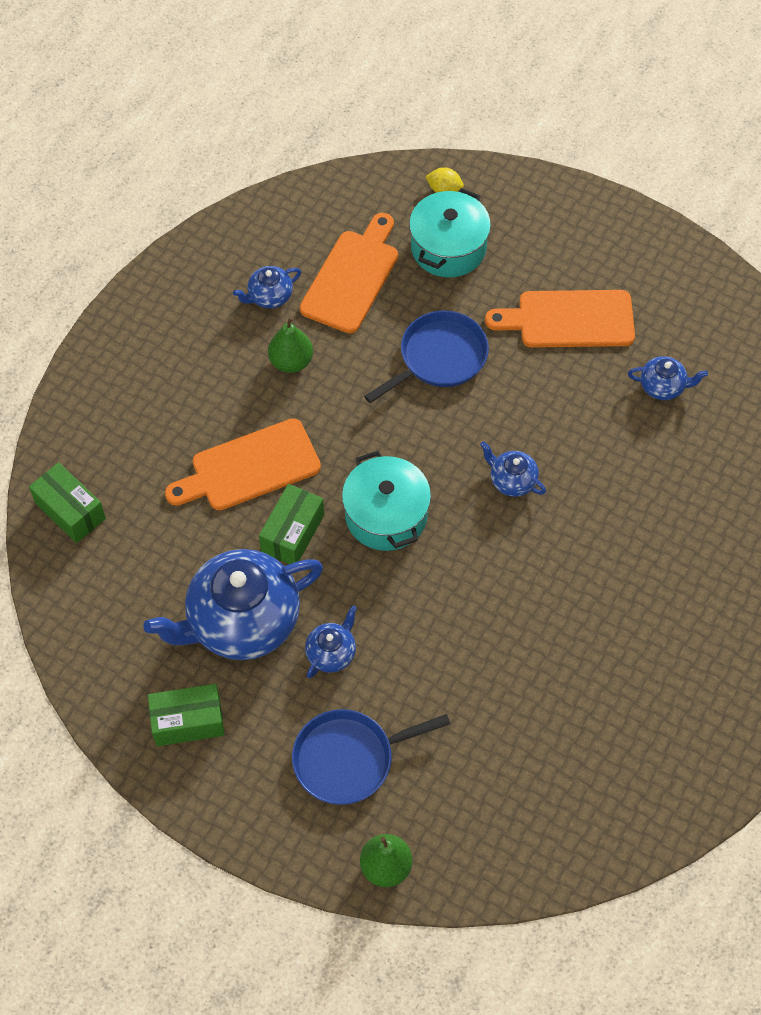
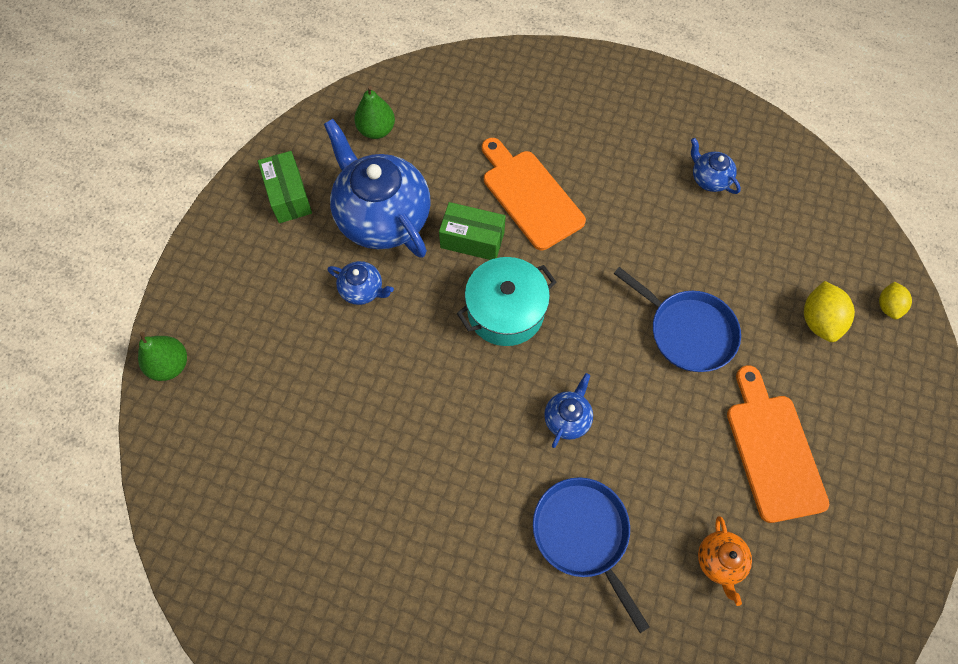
camera: 80 degrees right, 5 degrees up
(70, 511) = (461, 80): green box -> none
(291, 362) = (645, 208): green pear -> green pear (376, 130)
(348, 759) = (265, 319): blue pan -> blue pan (583, 534)
(352, 277) = (754, 242): orange cutting board -> none
(448, 248) = (819, 320): turquoise pot -> yellow lemon
(662, 386) = (719, 561): blue teapot -> orange teapot

